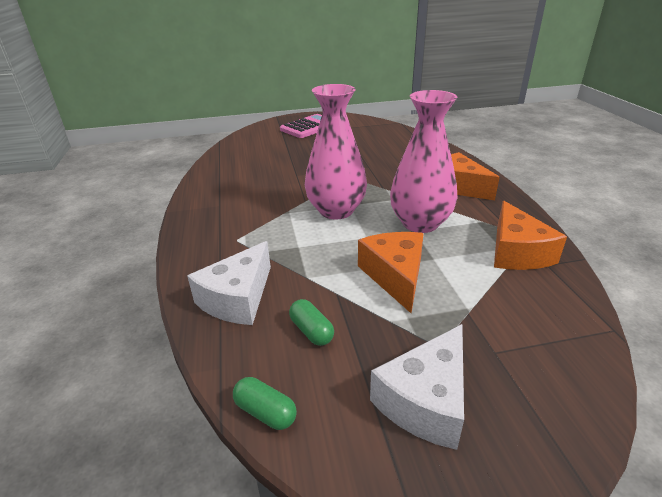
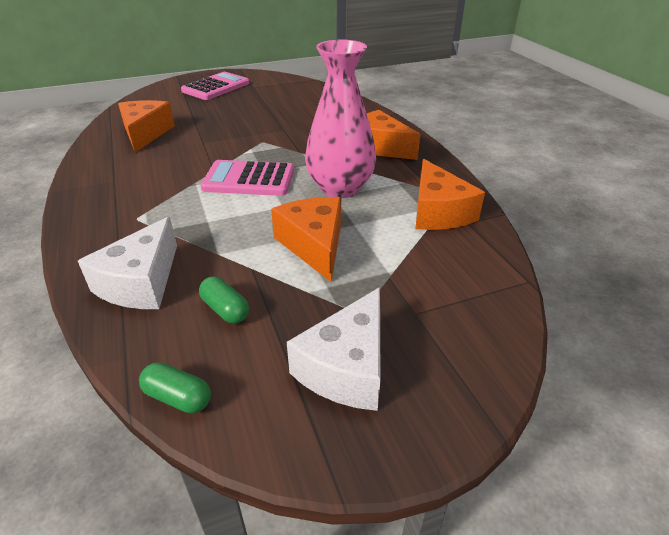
camera: 10 degrees left, 5 degrees up
(248, 165) = (145, 133): none -> orange cheese
(336, 211) = (249, 179): pink vase -> pink calculator

